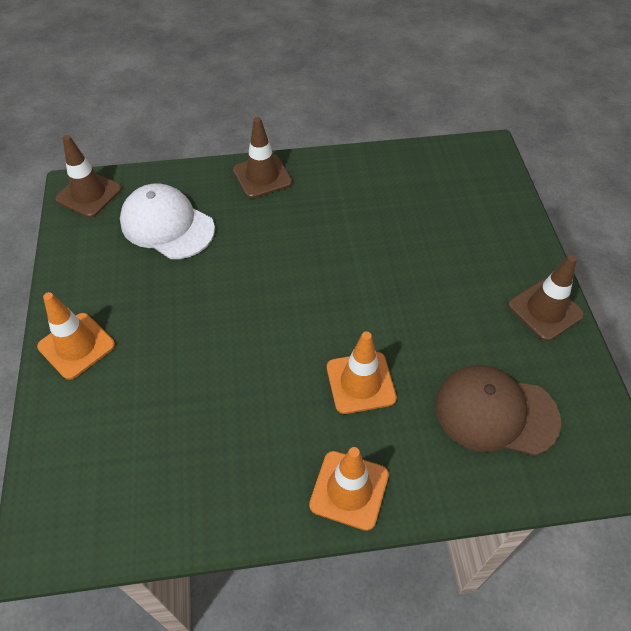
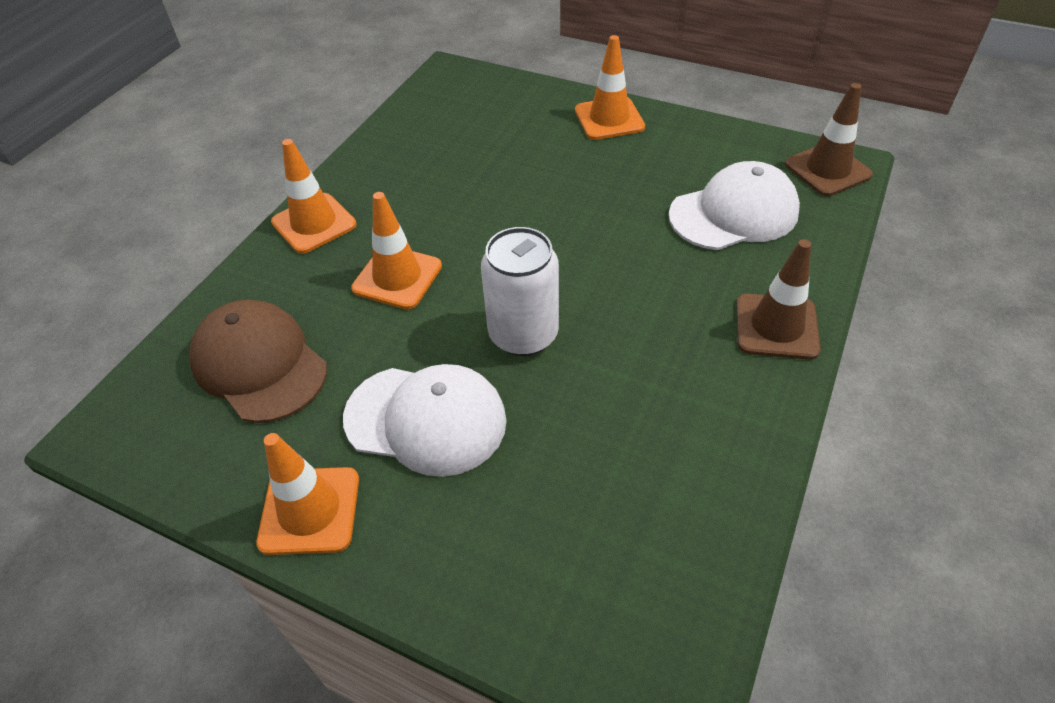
camera: 125 degrees right, 5 degrees down
(354, 282) = (523, 334): none -> white can
(450, 294) = (426, 419): none -> white cap
(495, 412) = (259, 364): brown cap -> brown cap turned 90 degrees counterclockwise
(545, 310) = (310, 510): brown traffic cone -> orange traffic cone

